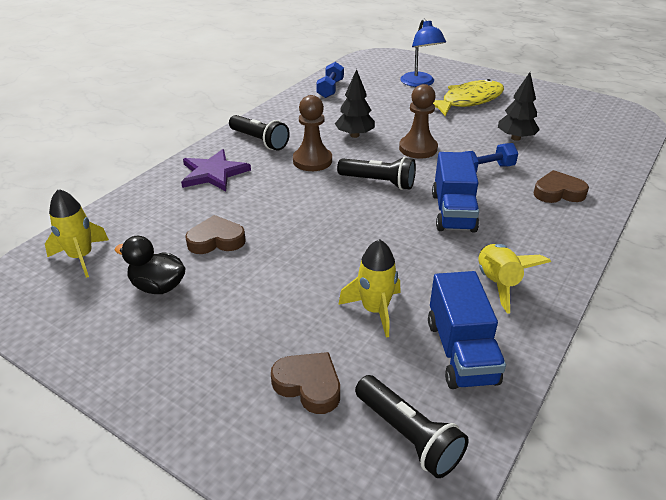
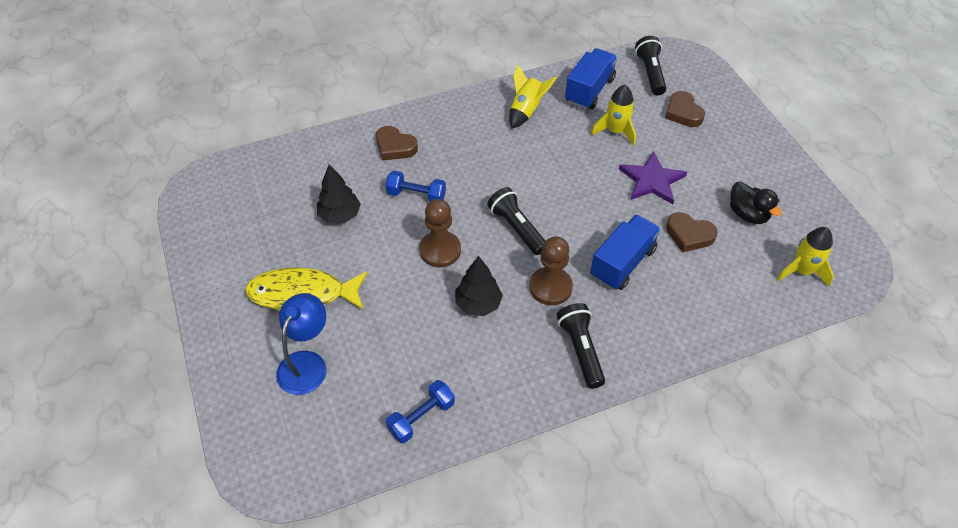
camera: 145 degrees left, 15 degrees up
(213, 173) = (655, 320): purple star -> purple star (652, 180)
(453, 212) = (492, 170): blue truck -> blue truck (622, 263)

